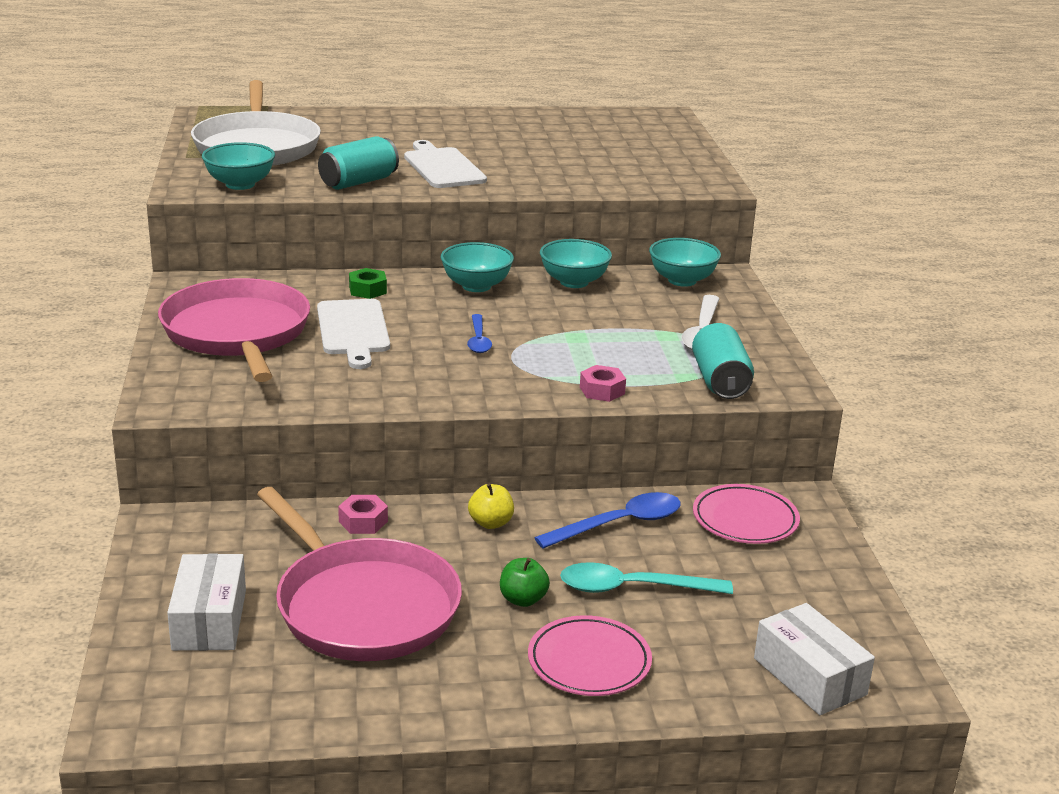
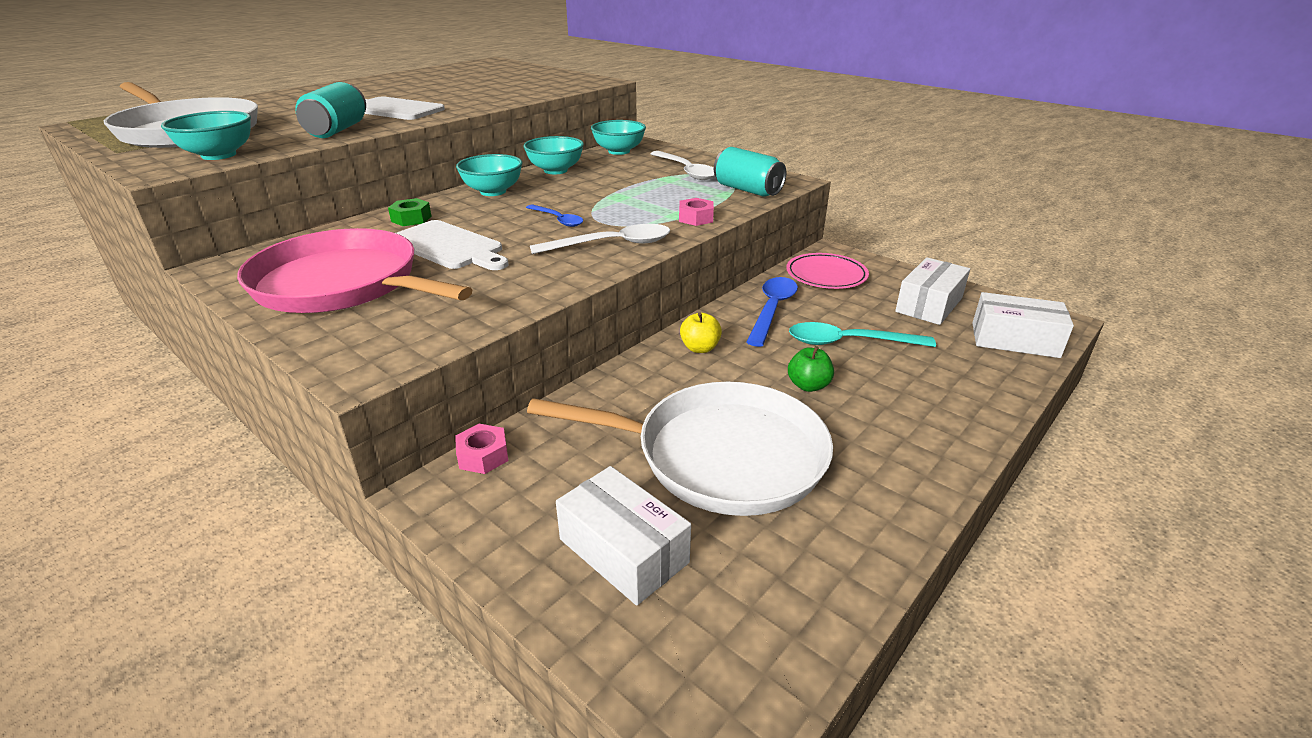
camera: 40 degrees left, 5 degrees up
(362, 605) = (720, 456): pink pan -> white pan
(363, 521) = (612, 394): pink nut -> pink nut (483, 456)
(477, 384) = (611, 245): none -> white spoon
(589, 662) = (915, 401): pink plate -> none
(633, 588) = (849, 342): turquoise spoon -> turquoise spoon turned 45 degrees clockwise
(793, 601) = (929, 305): none -> white box

